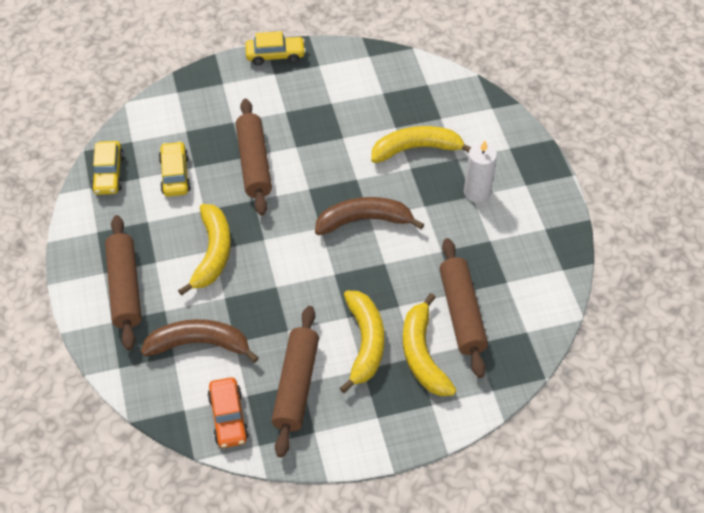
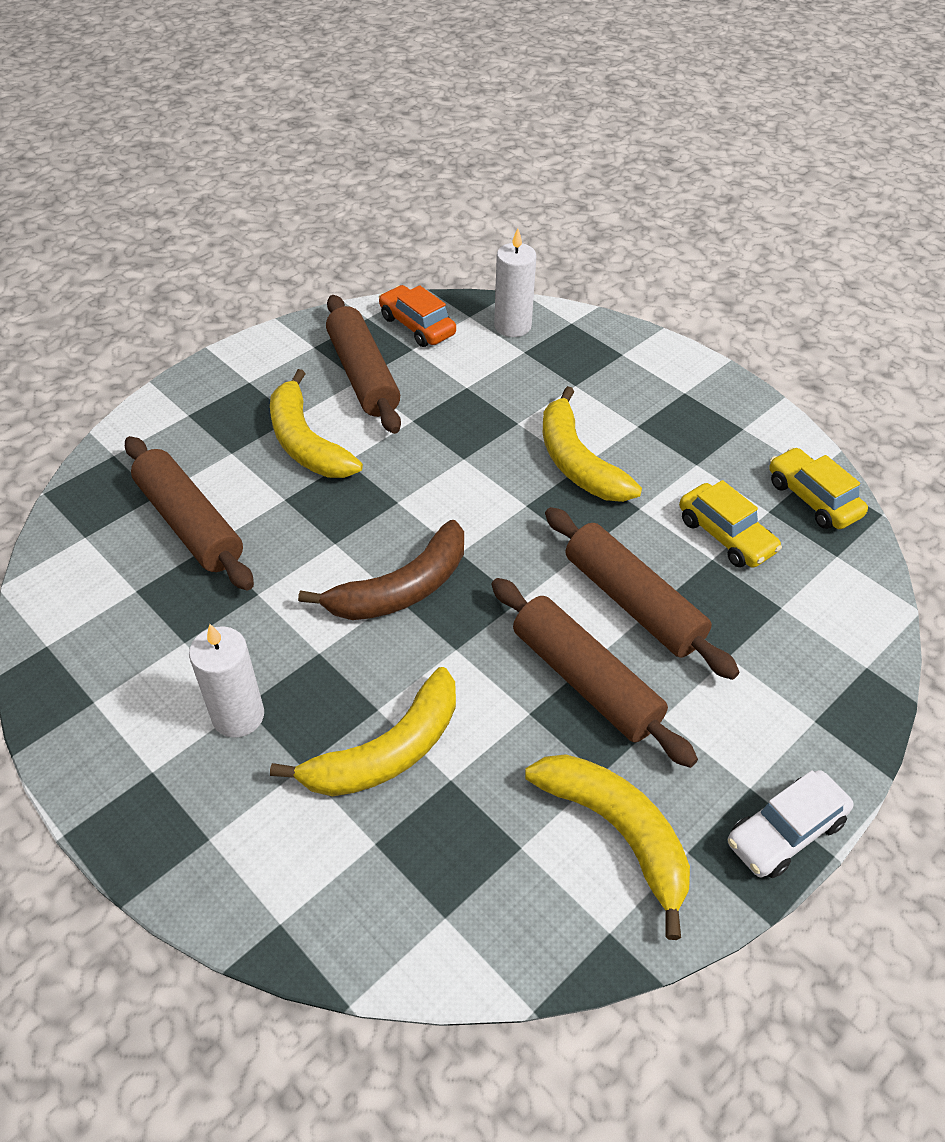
camera: 150 degrees right, 5 degrees down
(125, 288) = (643, 387): brown rolling pin -> brown rolling pin (585, 680)
(162, 384) = (512, 326): none -> white candle
(199, 344) = (505, 370): brown banana -> none
(275, 55) = (785, 832): yellow car -> white car
(422, 355) = (223, 458): yellow banana -> yellow banana (617, 832)

